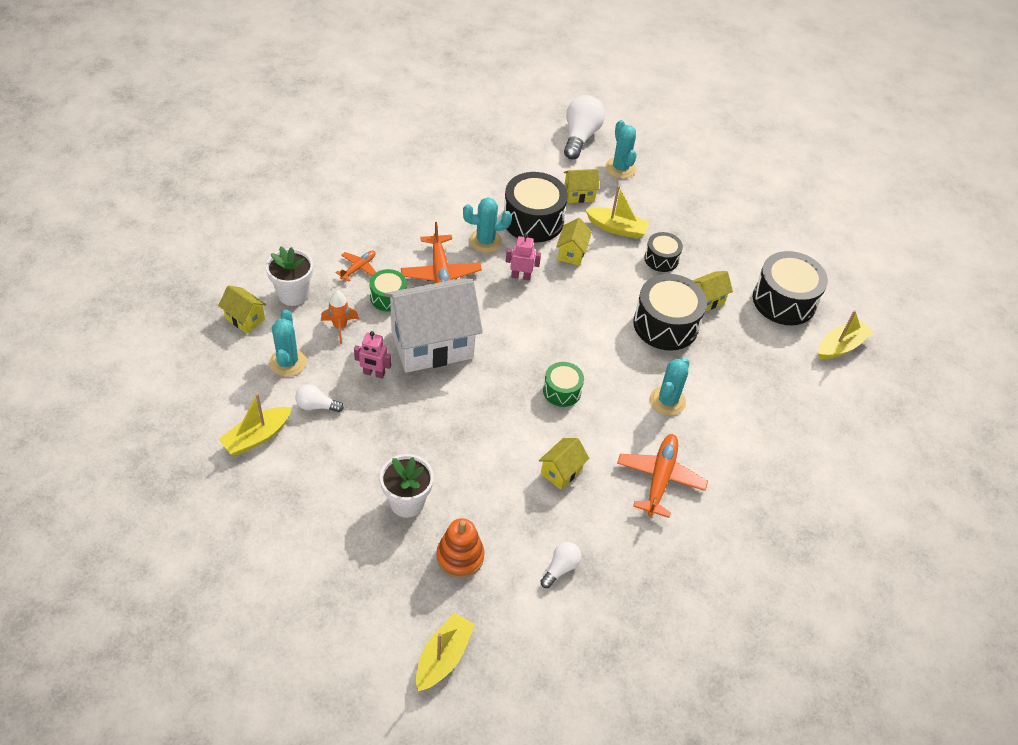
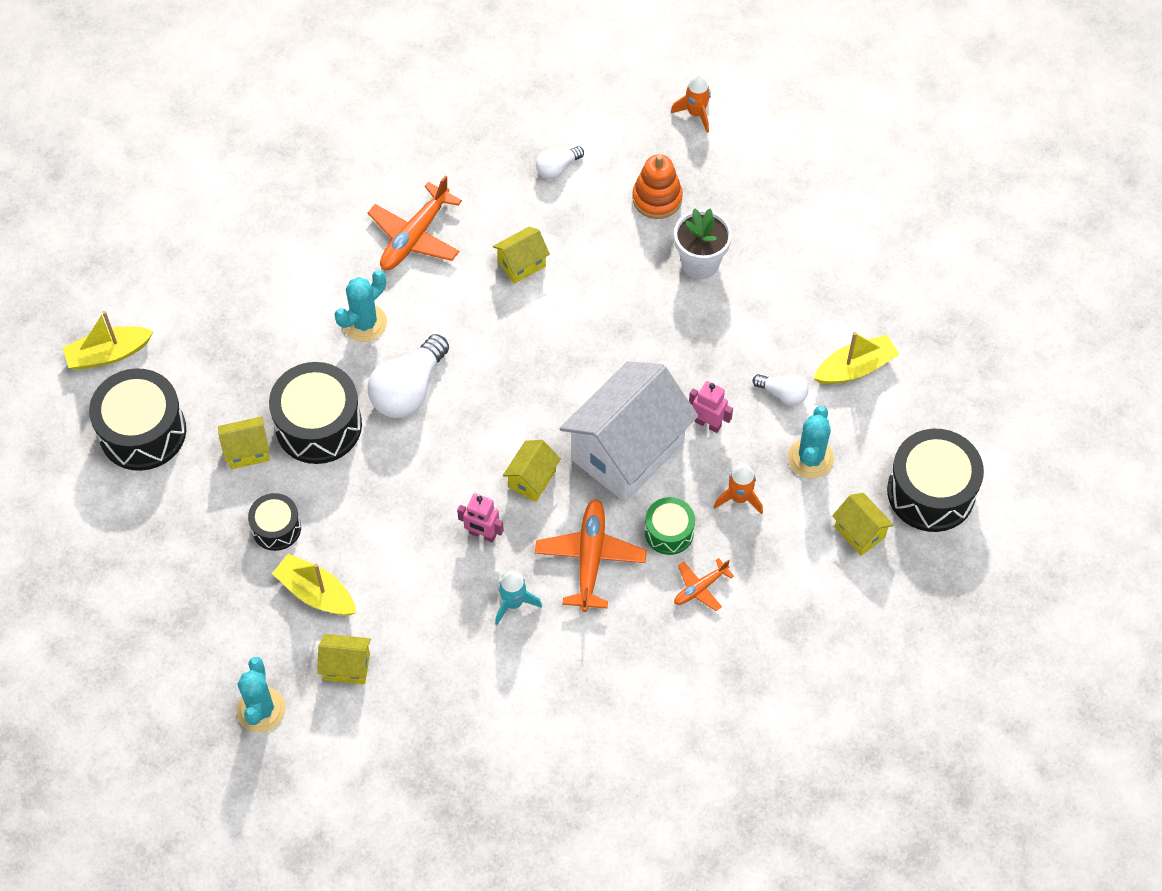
camera: 160 degrees left, 10 degrees up
(293, 294) = (793, 559): white flower pot -> none
(432, 344) = (628, 451): white house -> white house turned 45 degrees counterclockwise
(443, 657) = (696, 113): yellow boat -> orange rocket
(485, 241) = (513, 603): turquoise cactus -> turquoise rocket
(533, 220) = (432, 629): black drum -> black drum (931, 492)
(562, 391) = (486, 359): green drum -> none
(571, 253) = (398, 561): yellow house -> yellow house (532, 479)
(580, 137) = (297, 790): white light bulb -> white light bulb (408, 390)

